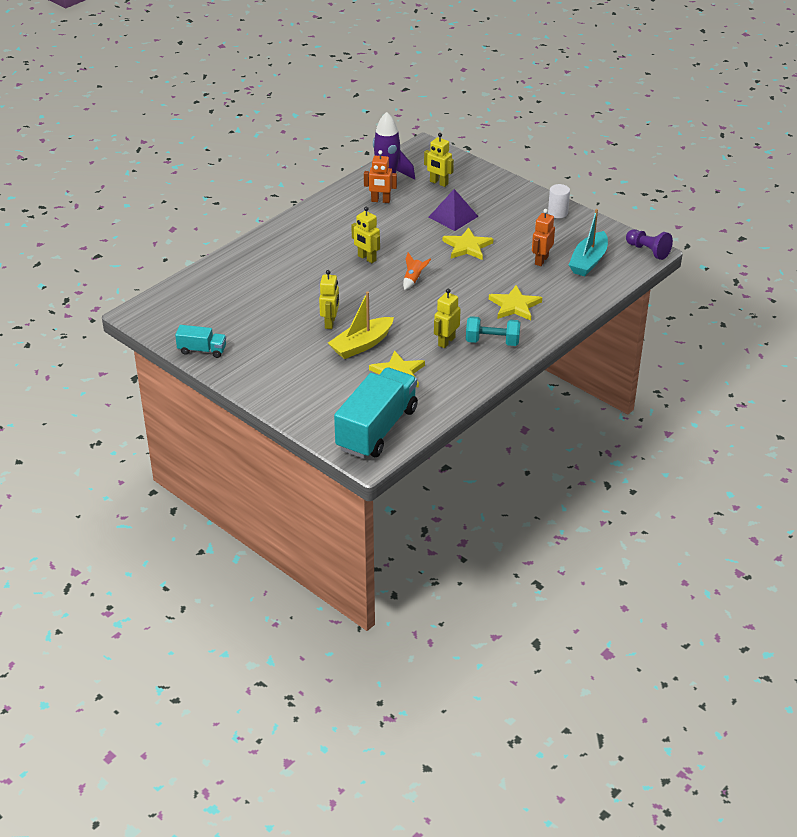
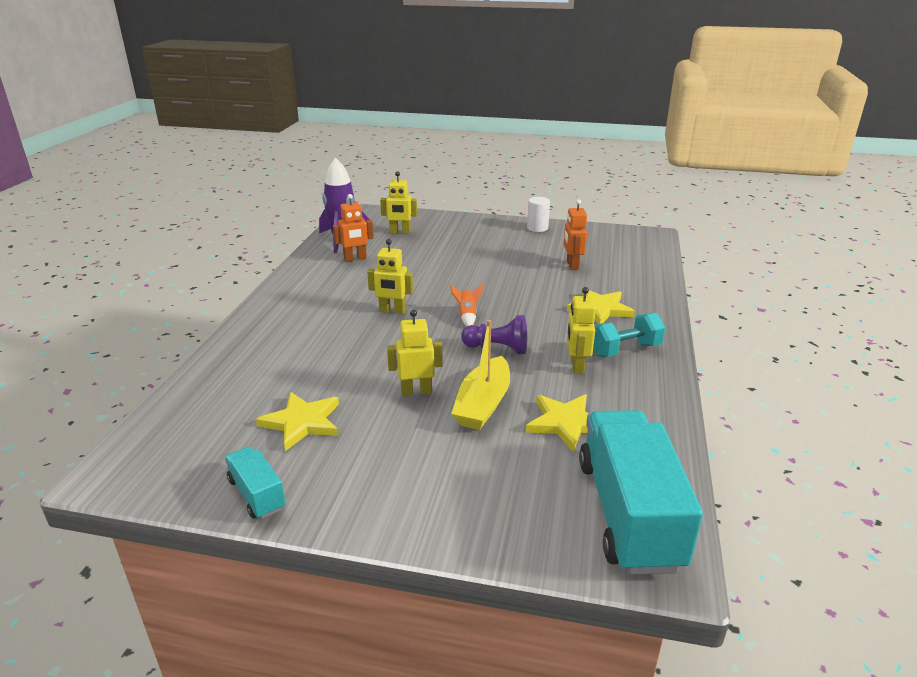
camera: 30 degrees left, 10 degrees down
(202, 350) = (257, 494): turquoise truck -> turquoise truck turned 105 degrees counterclockwise
(330, 323) = (416, 391): yellow robot -> yellow robot turned 75 degrees counterclockwise
(453, 216) = (444, 253): purple pyramid -> none
(467, 246) = (488, 273): yellow star -> yellow star (302, 422)
(588, 261) = (614, 255): turquoise boat -> none
(648, 251) = (650, 235): purple pawn -> purple pawn (497, 348)

